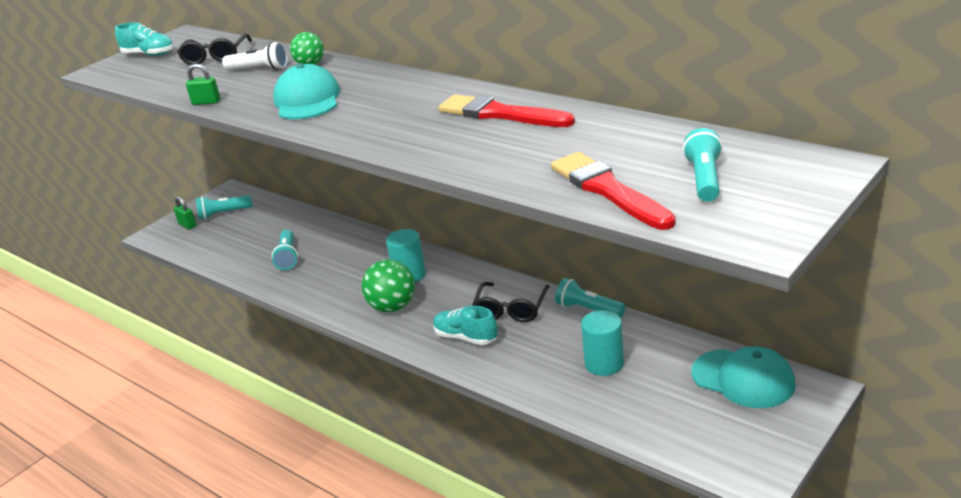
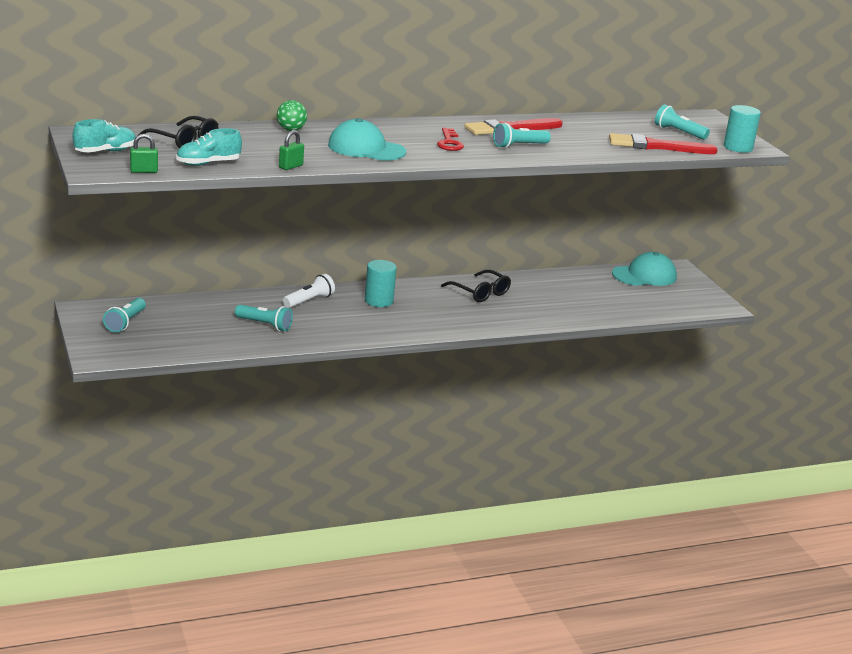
camera: 65 degrees left, 5 degrees down
(187, 225) = (113, 340): green padlock -> green padlock (144, 171)
(259, 69) = (258, 140): white flashlight -> white flashlight (309, 301)
(392, 114) = (449, 143): none -> red key
(392, 307) = (411, 319): green ball -> none
(466, 337) = (489, 314): turquoise shoe -> turquoise shoe (208, 163)
(588, 309) = (518, 277): turquoise flashlight -> turquoise flashlight (519, 146)
(604, 364) = (579, 295): turquoise cylinder -> turquoise cylinder (738, 147)

